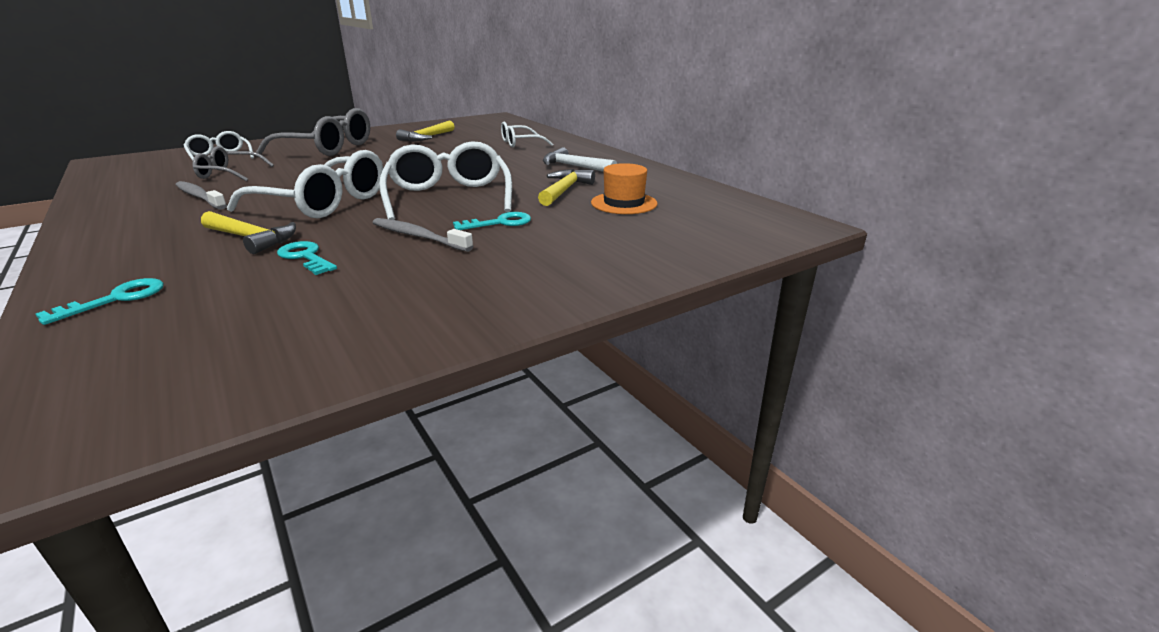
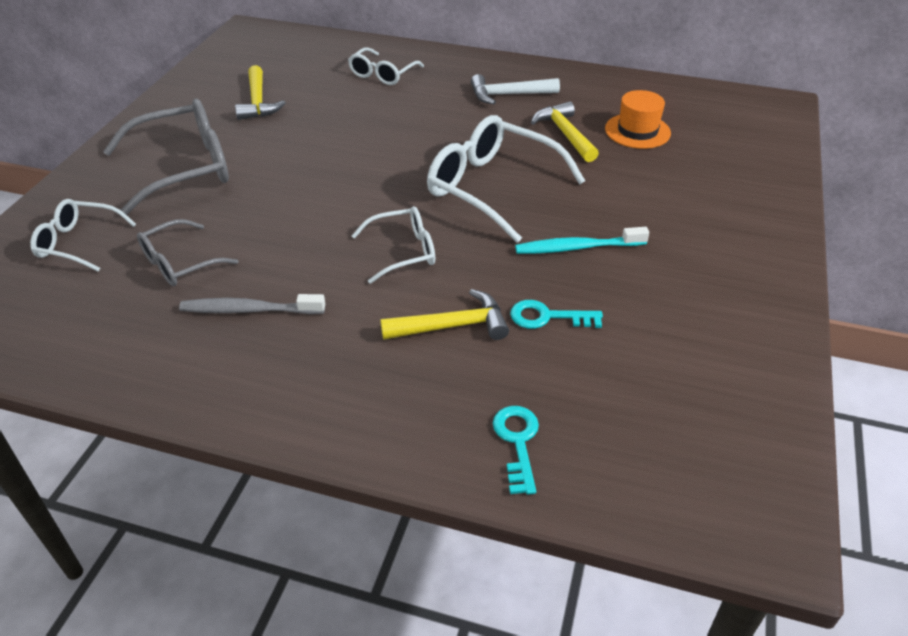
camera: 40 degrees left, 15 degrees up
(324, 203) = (404, 251): white glasses -> white glasses, size x0.57
(418, 237) = (577, 248): grey toothbrush -> turquoise toothbrush
(499, 223) = (600, 200): turquoise key -> none

